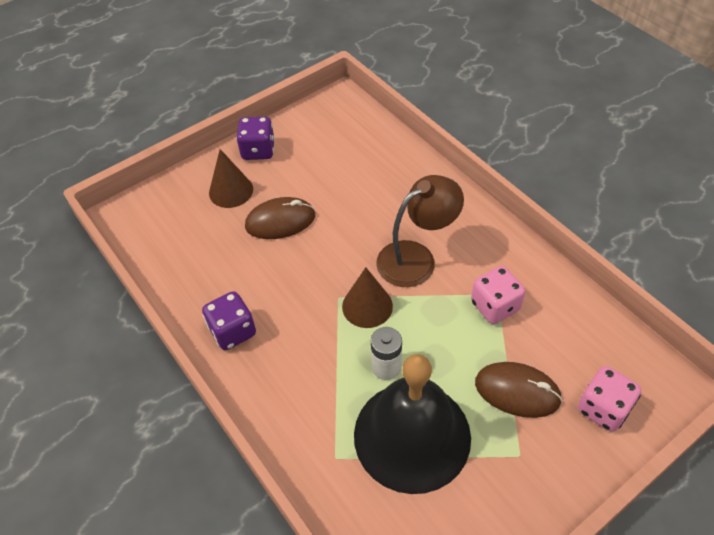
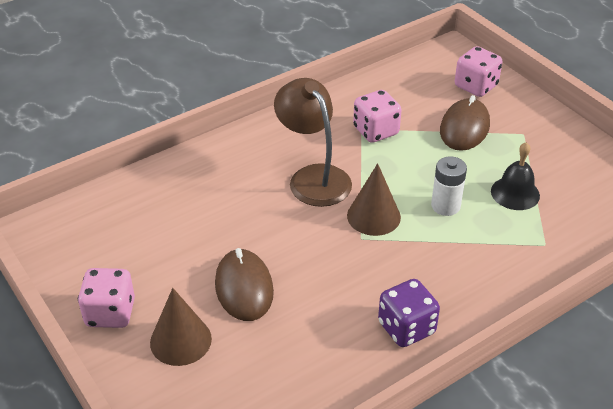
camera: 90 degrees left, 10 degrees down
(258, 150) = (110, 313): purple dice -> pink dice
(412, 435) = (515, 193): black bell -> black bell, size x0.45

